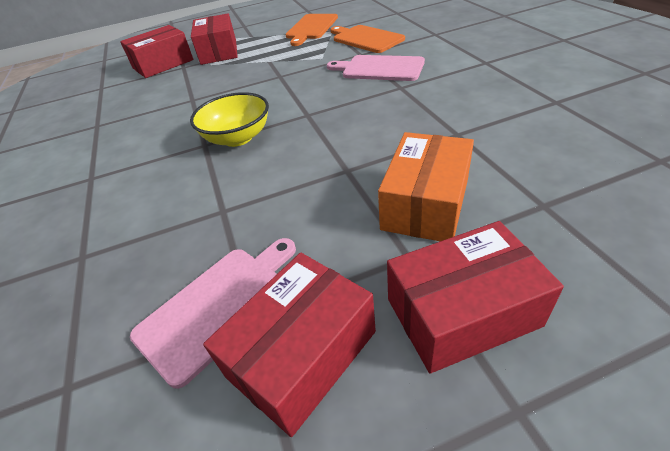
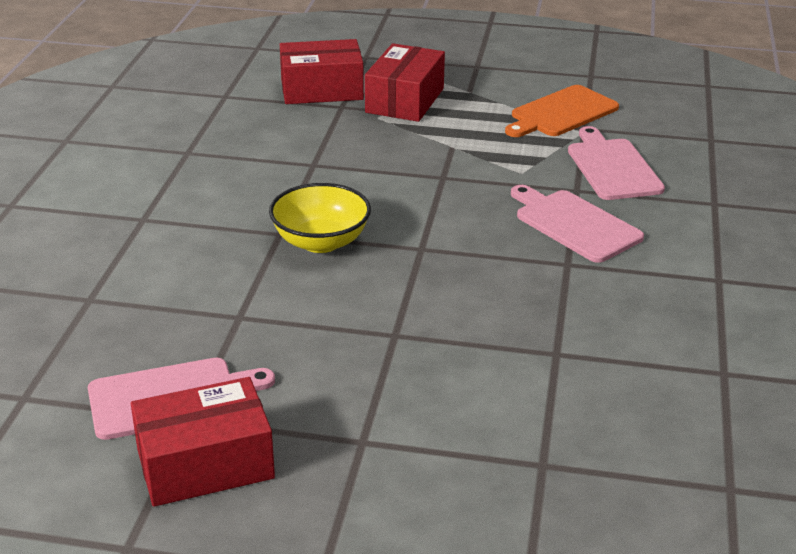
camera: 25 degrees right, 10 degrees down
(365, 39) = (612, 167): orange cutting board -> pink cutting board
(425, 204) = (432, 405): orange box -> none
(462, 312) = (357, 502): red box -> none

